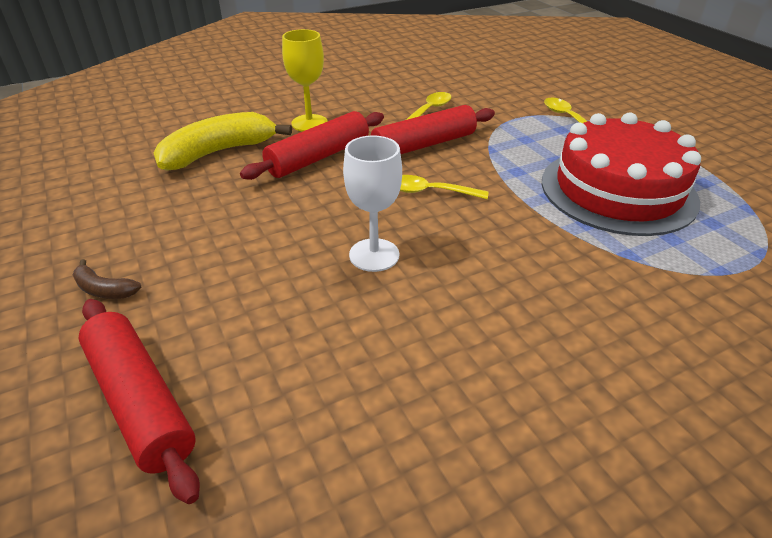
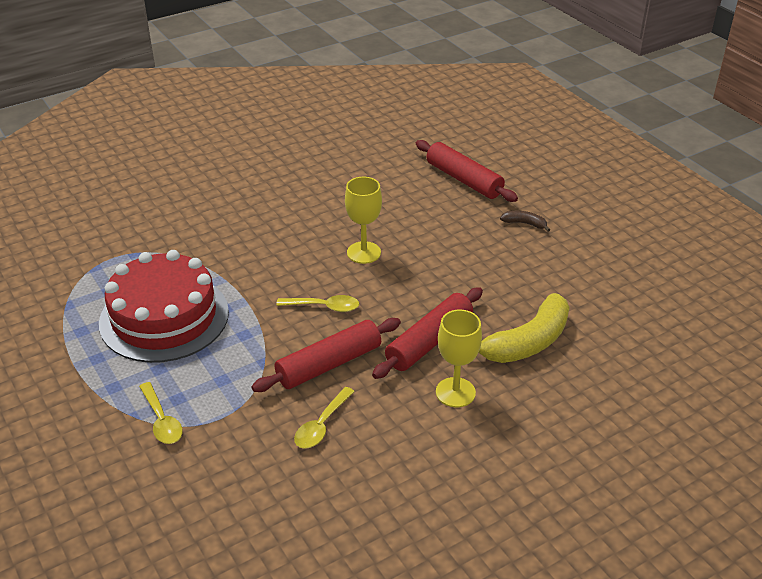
camera: 175 degrees right, 0 degrees up
(374, 255) = (363, 252): white goblet -> yellow goblet

